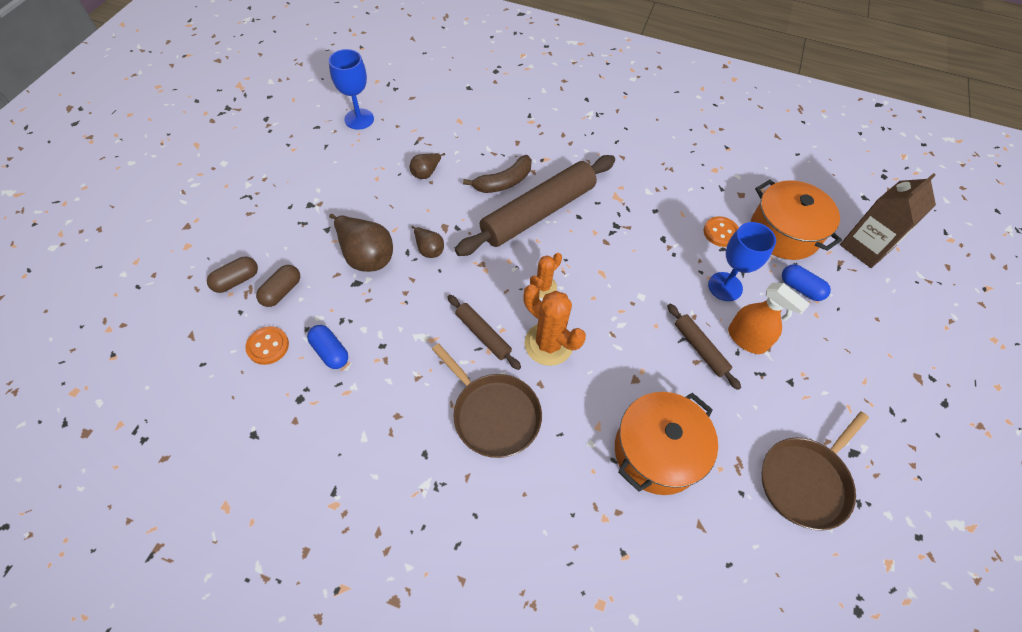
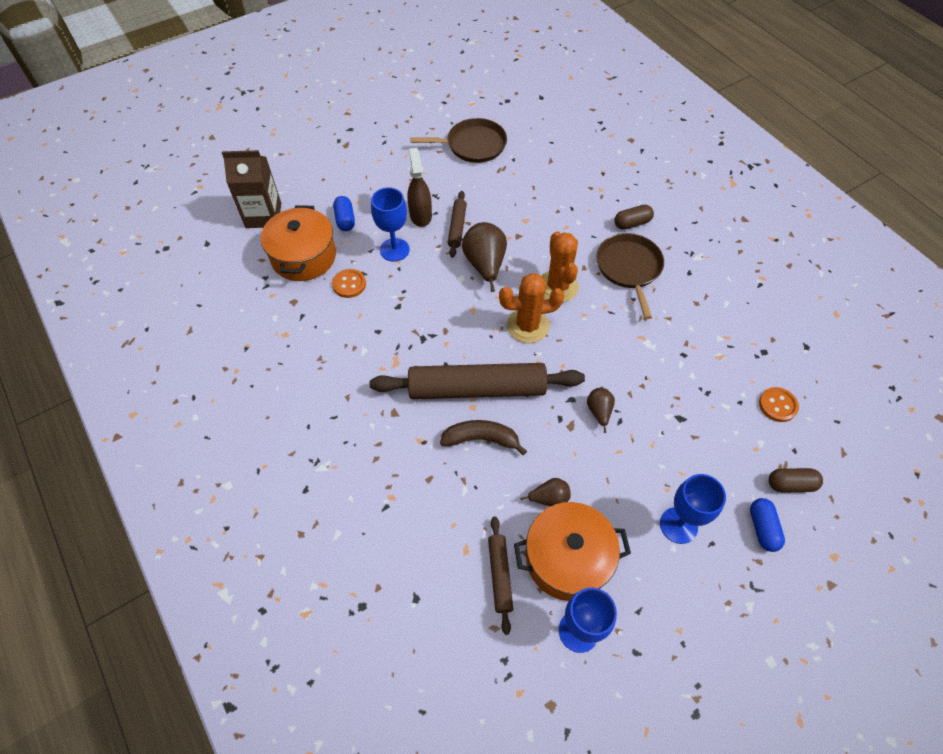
camera: 140 degrees left, 0 degrees up
(282, 291) = (751, 448): brown capsule -> brown capsule (632, 223)
(320, 205) = (678, 525): none -> blue goblet
(330, 352) = (727, 372): blue capsule -> blue capsule (762, 528)
(366, 256) = (659, 439): brown pear -> brown pear (485, 265)
(483, 334) = (601, 319): brown rolling pin -> brown rolling pin (499, 575)
(543, 287) = (527, 326): orange cactus -> orange cactus, size x1.71
(657, 451) = (542, 198): orange pot -> orange pot (567, 559)
(746, 339) = (420, 215): orange spray bottle -> brown spray bottle

